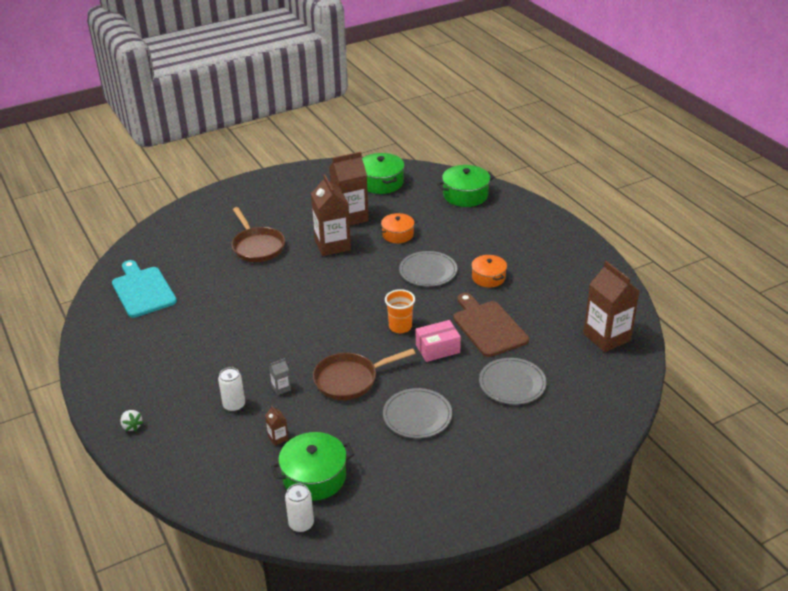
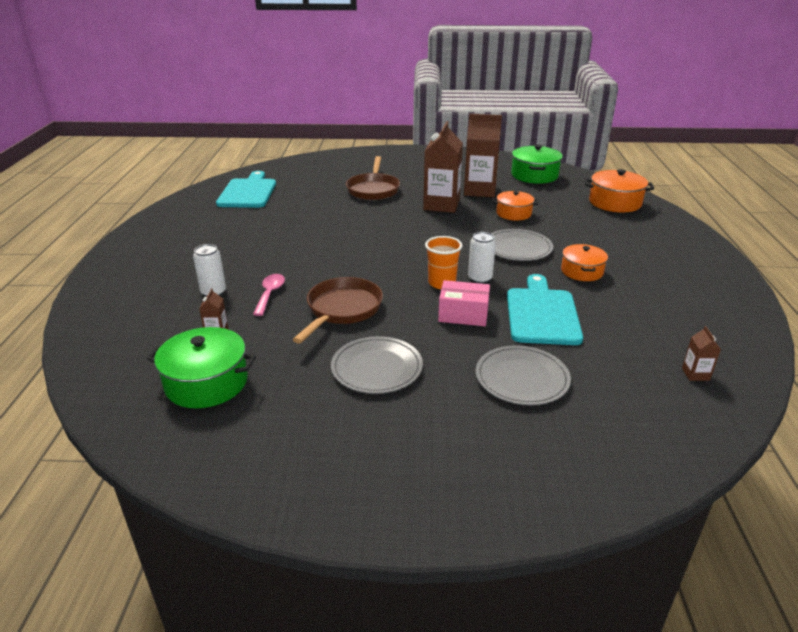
camera: 30 degrees right, 5 degrees down
(132, 426) = (115, 277): white strawberry -> none
(281, 388) = (270, 294): grey carton -> pink spoon
(301, 524) = (139, 423): white can -> white can (480, 278)
(350, 380) = (342, 310): brown pan -> brown pan turned 105 degrees clockwise
(465, 195) = (615, 202): green pot -> orange pot
(488, 327) = (542, 314): brown cutting board -> turquoise cutting board
(606, 337) = (695, 374): brown carton -> brown carton, size x0.42

